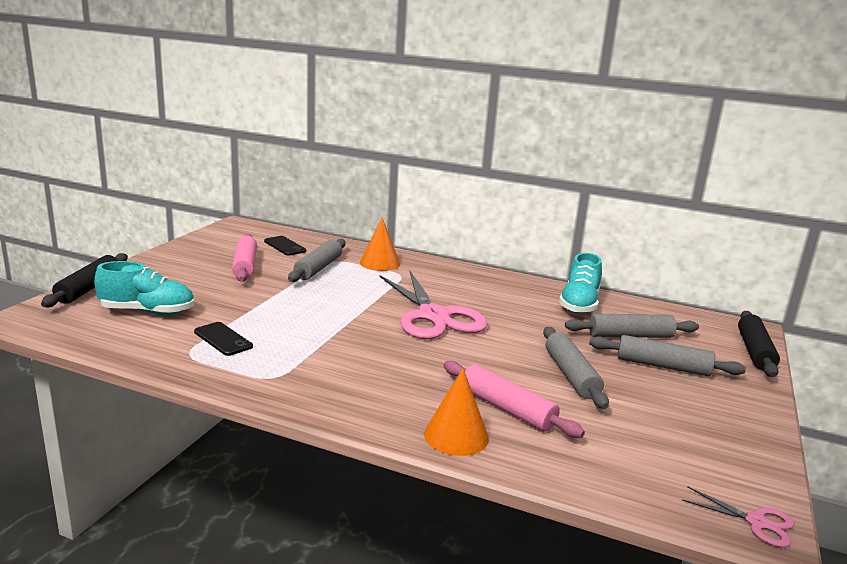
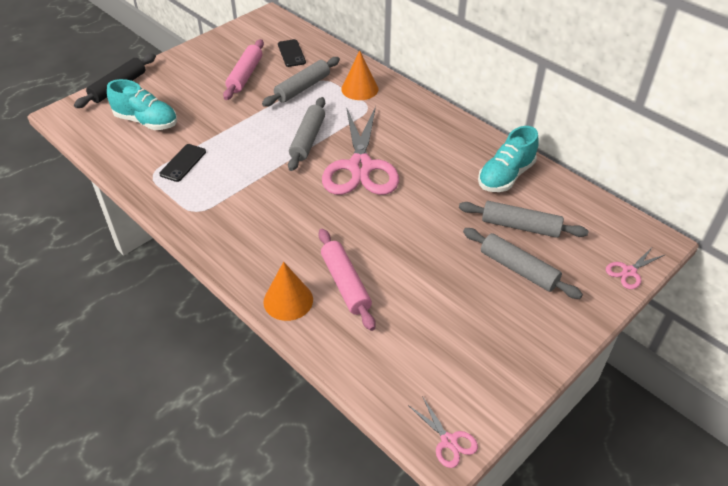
camera: 25 degrees right, 25 degrees up
(223, 339) = (183, 163): black phone -> black phone turned 45 degrees clockwise
(571, 375) = (426, 261): grey rolling pin -> grey rolling pin (308, 139)
(755, 351) = (629, 272): black rolling pin -> pink scissors

